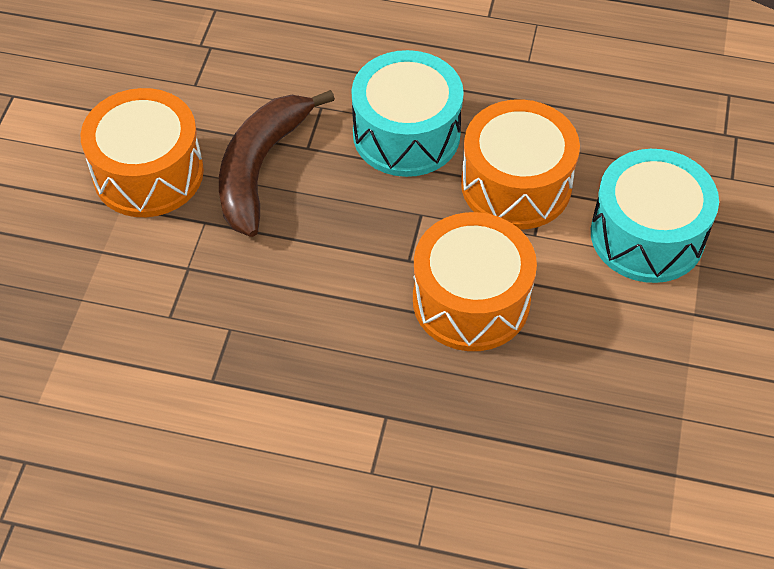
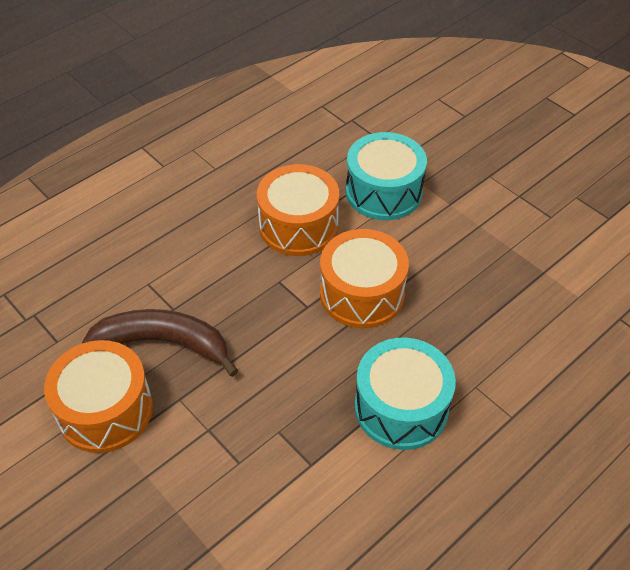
camera: 55 degrees left, 5 degrees down
(260, 168) = (164, 343): brown banana -> brown banana turned 135 degrees clockwise
(406, 134) = (212, 254): turquoise drum -> turquoise drum (401, 407)

